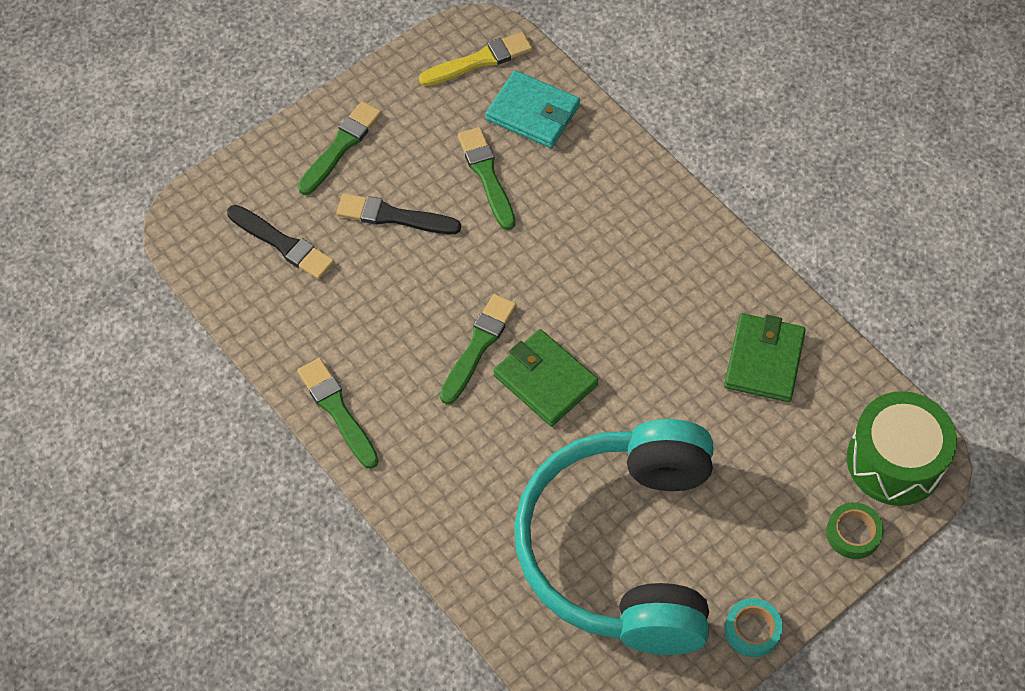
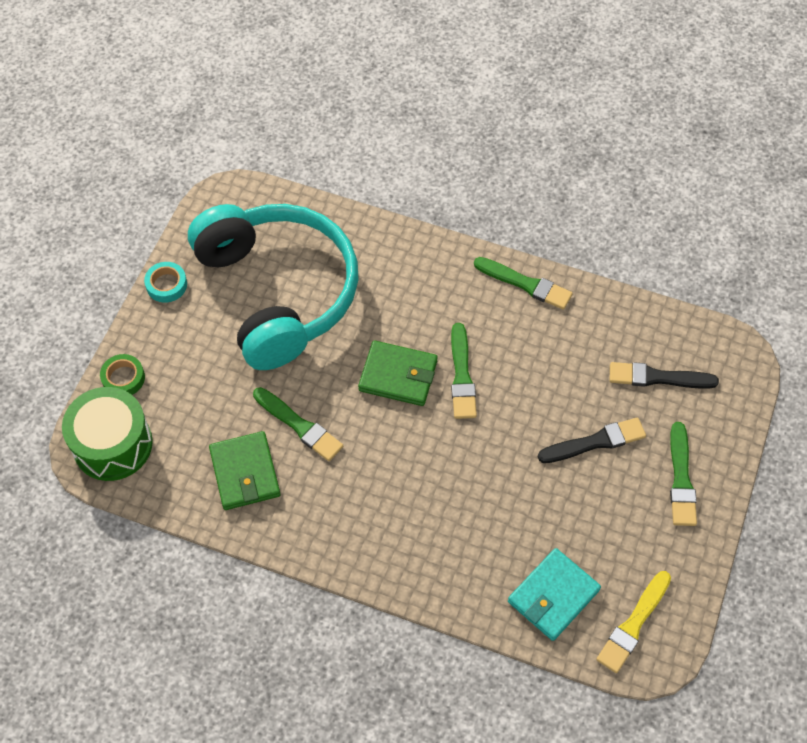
camera: 150 degrees right, 0 degrees up
(487, 175) = (550, 515): green brush -> green brush (299, 425)
(533, 113) = (553, 596): turquoise wallet -> turquoise wallet turned 45 degrees counterclockwise

